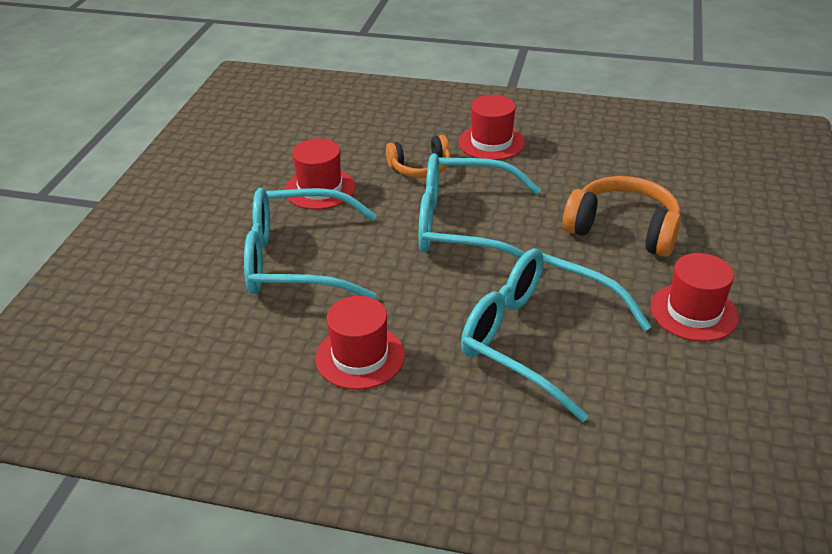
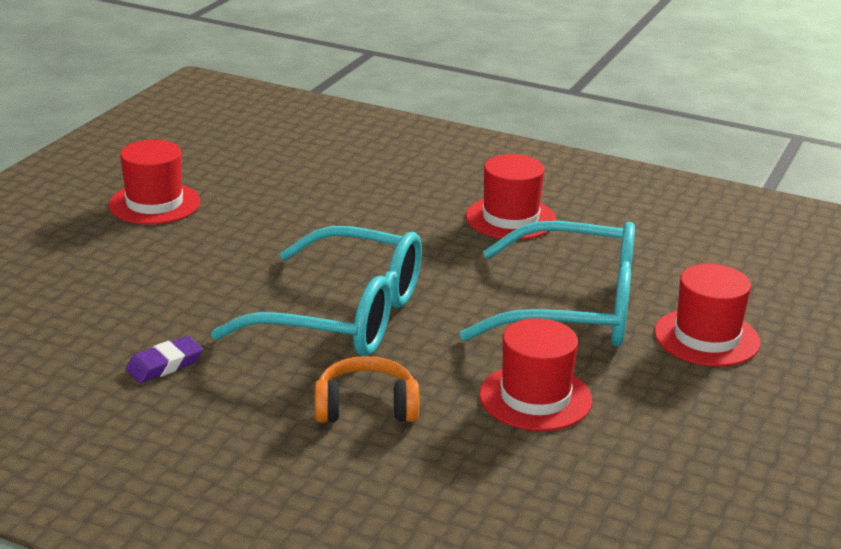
camera: 170 degrees left, 10 degrees down
(491, 142) = (224, 433): red hat -> red hat (706, 338)
(537, 339) = (329, 207): turquoise glasses -> none
(555, 173) = (165, 365): none -> purple eraser
(623, 229) = (145, 281): orange headphones -> none

